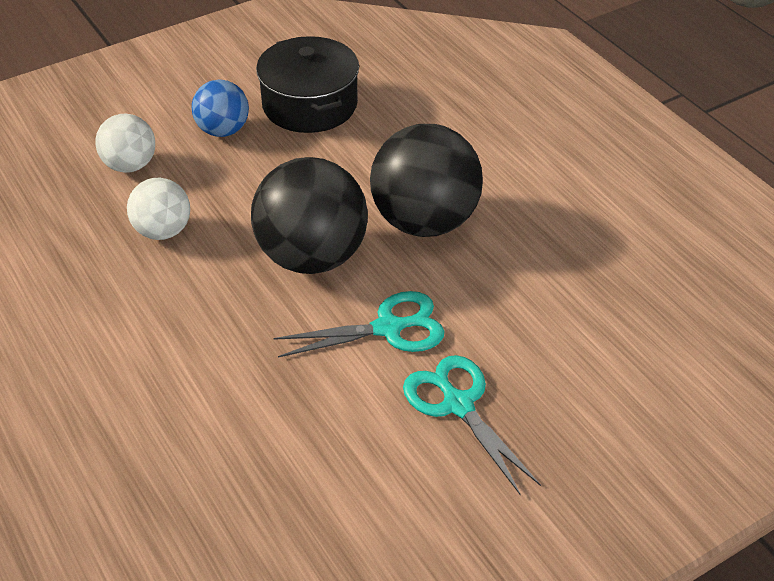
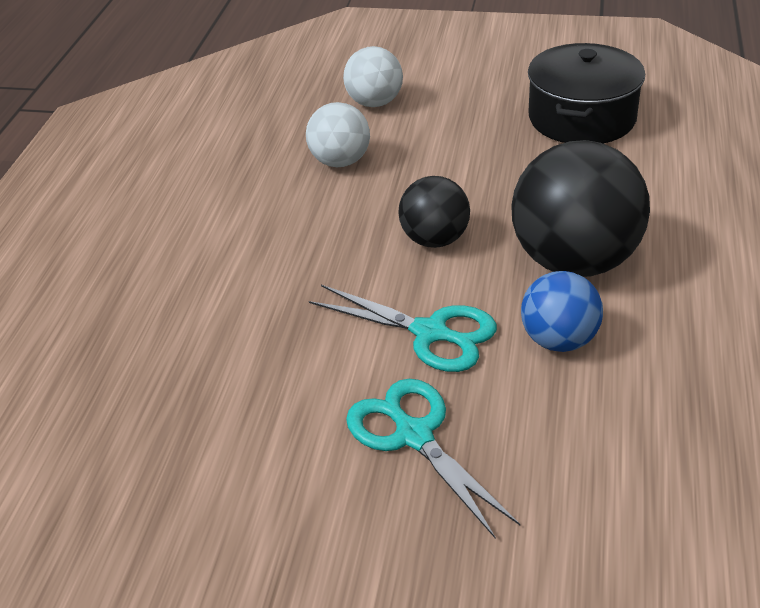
camera: 45 degrees right, 5 degrees down
(223, 130) = (480, 107): blue ball -> blue ball (559, 340)
(312, 257) = (434, 240): black ball -> black ball, size x0.56
(458, 404) = (414, 435): turquoise scissors -> turquoise scissors turned 45 degrees counterclockwise

